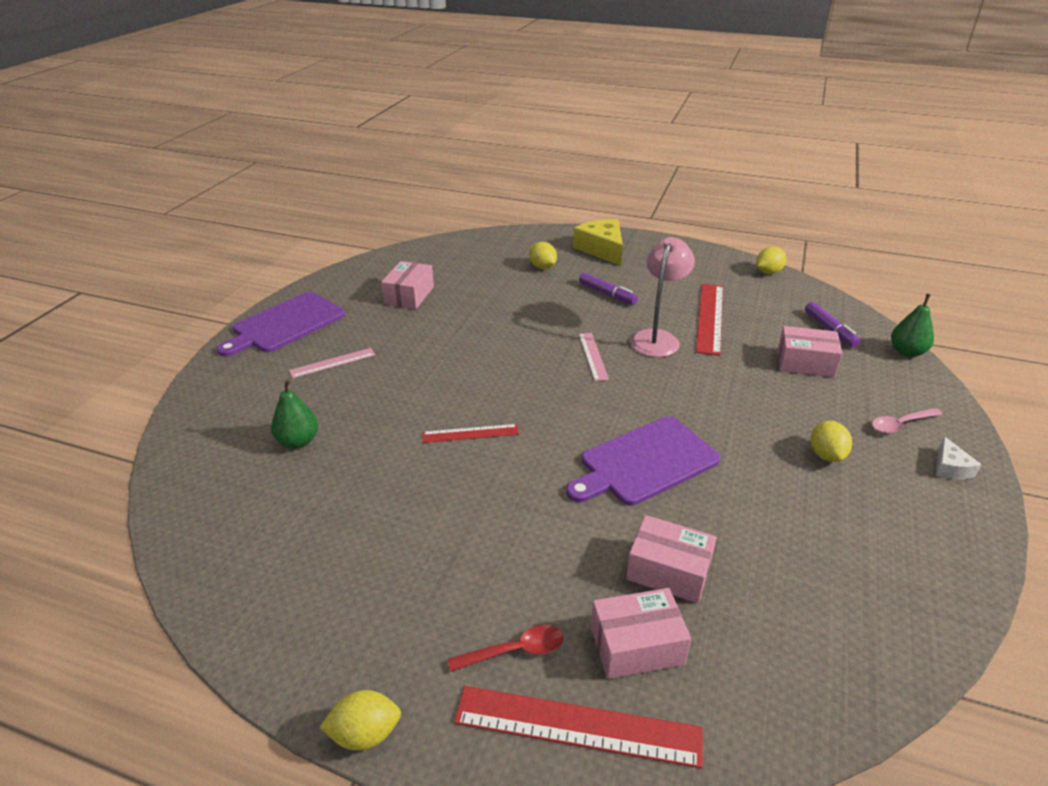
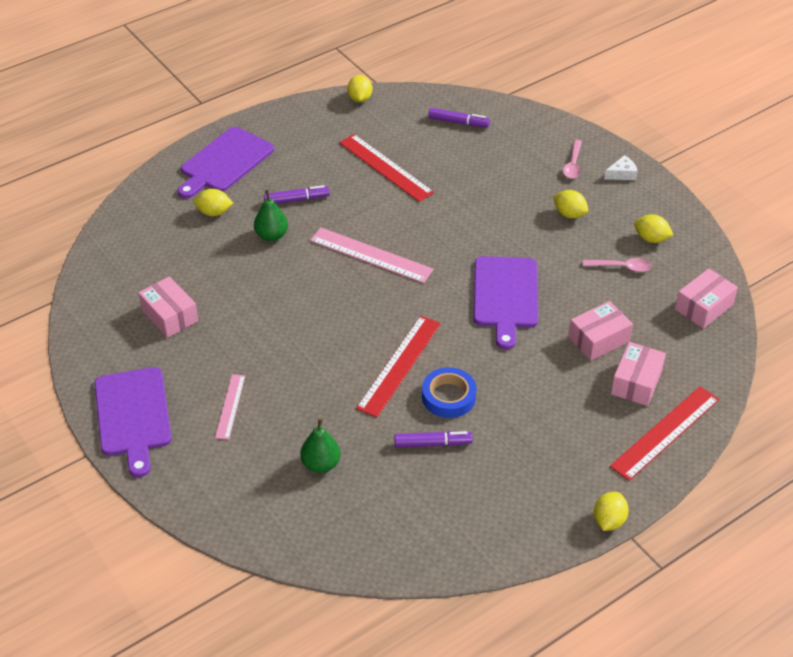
camera: 55 degrees left, 10 degrees up
(381, 504) = (432, 443): none -> purple marker
(458, 486) = (448, 397): none -> blue tape
(470, 433) = (399, 365): red ruler -> red ruler, size x1.73
(514, 651) = (602, 434): red spoon -> none
(593, 356) = (371, 255): pink ruler -> pink ruler, size x1.73
(602, 249) = (225, 162): yellow cheese -> purple cutting board
(657, 338) = (383, 209): pink lamp -> none
(805, 363) = (480, 159): pink box -> pink box (703, 307)
(809, 536) = (621, 267): none -> pink spoon
(891, 542) = (651, 239): none -> yellow lemon
(907, 352) = (514, 108): green pear -> green pear (271, 235)
(950, 468) = (622, 174): white cheese -> white cheese turned 60 degrees counterclockwise

